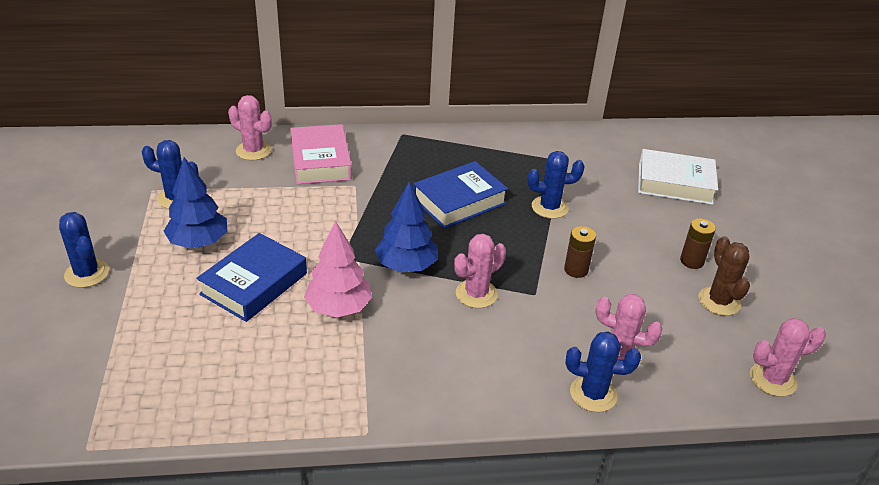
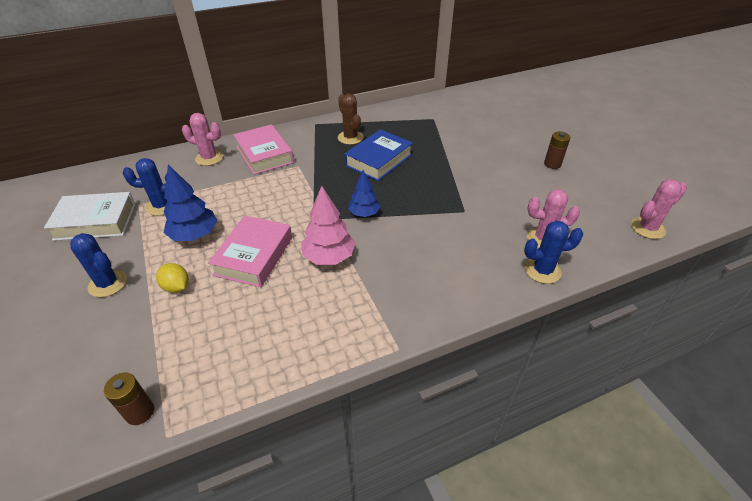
camera: 15 degrees left, 5 degrees up
(156, 297) = (176, 287): none -> yellow lemon
(254, 284) = (254, 256): blue book -> pink book
(406, 266) = (364, 213): blue tree -> blue tree, size x0.66
(476, 294) = (424, 221): pink cactus -> none
(549, 207) = (442, 150): blue cactus -> none
(576, 270) = (482, 188): brown battery -> brown battery (140, 412)
(675, 183) = (513, 118): white book -> white book (96, 221)
(719, 301) = (584, 186): brown cactus -> brown cactus (350, 138)

